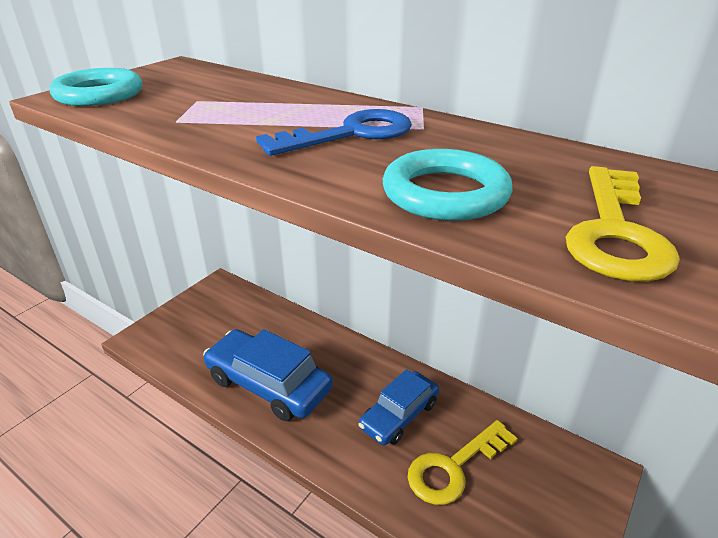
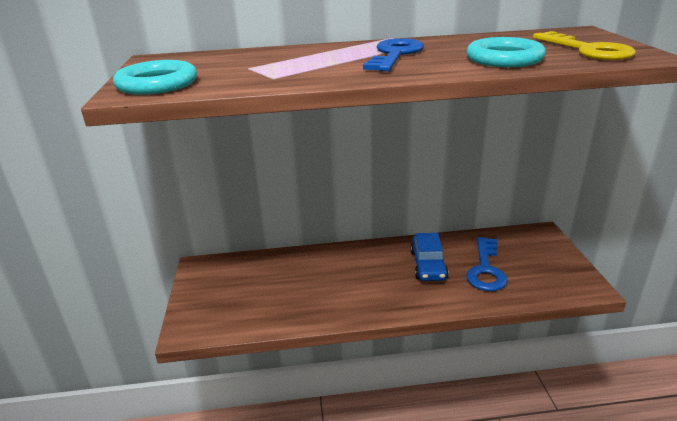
camera: 40 degrees left, 5 degrees down
(268, 384) = (331, 296): blue car -> none
(454, 467) = (486, 269): yellow key -> blue key

